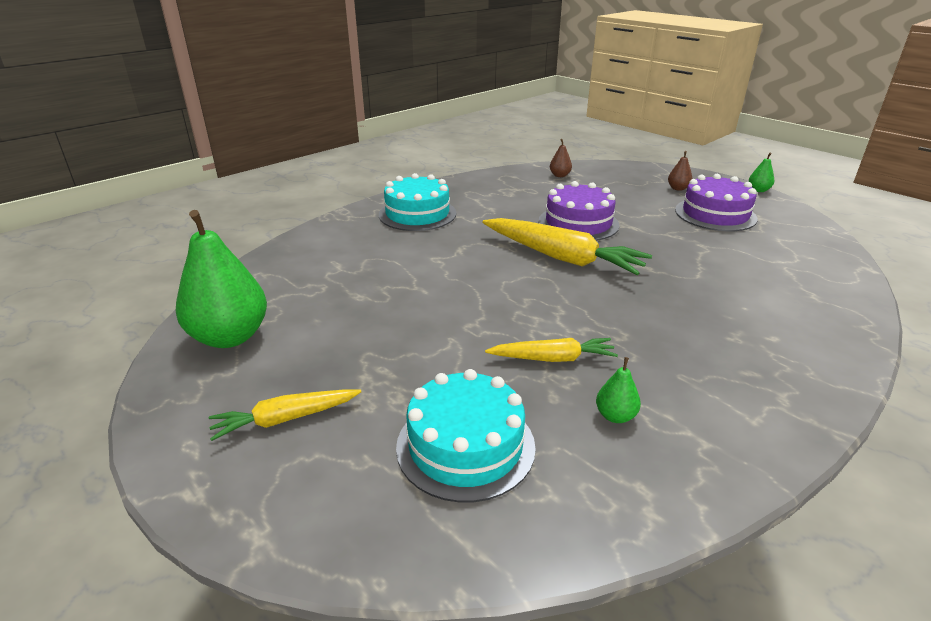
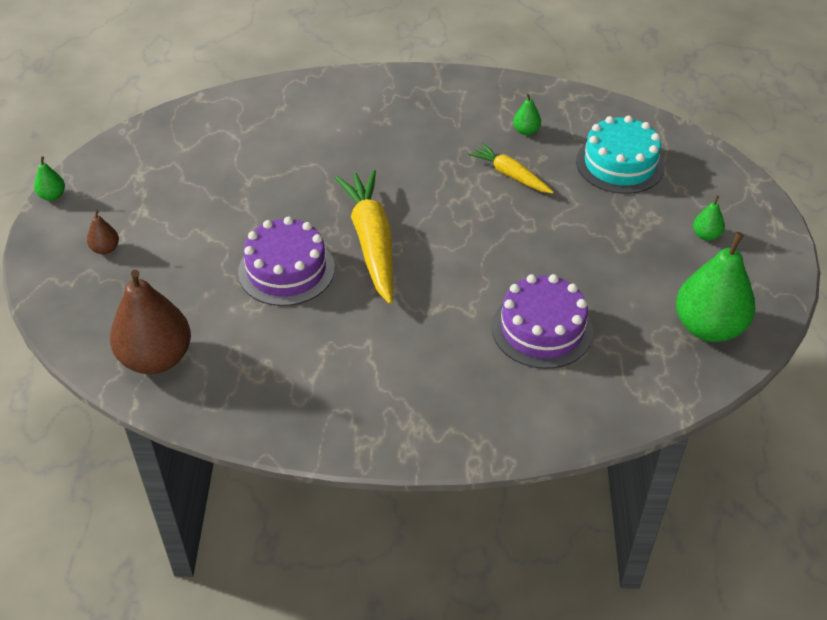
camera: 135 degrees left, 15 degrees up
(285, 419) = (706, 235): yellow carrot -> green pear
(417, 214) = (405, 395): turquoise cake -> none
(559, 175) = (156, 358): brown pear -> brown pear, size x2.29
(715, 214) = (161, 199): purple cake -> purple cake (542, 329)

